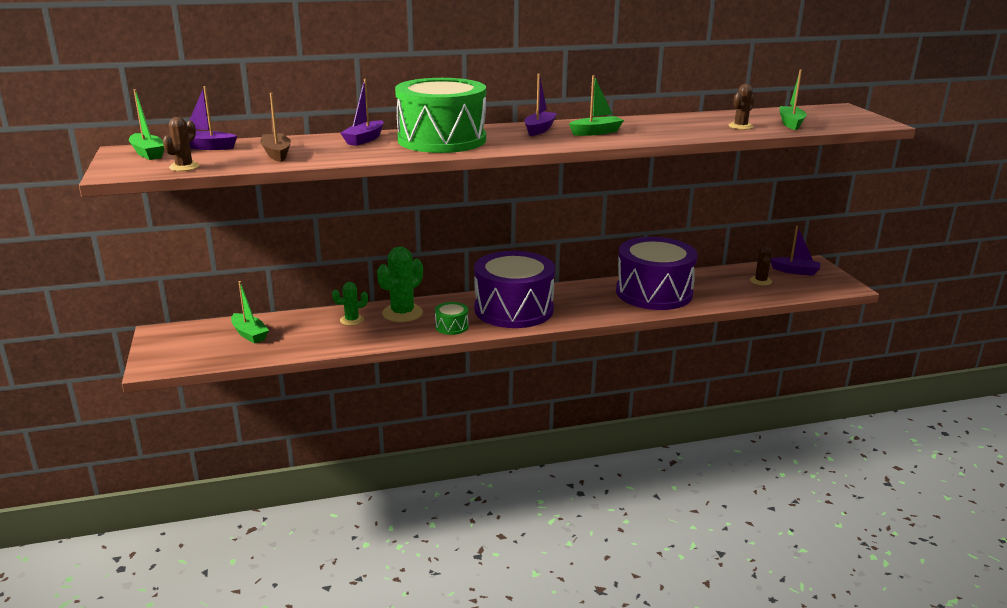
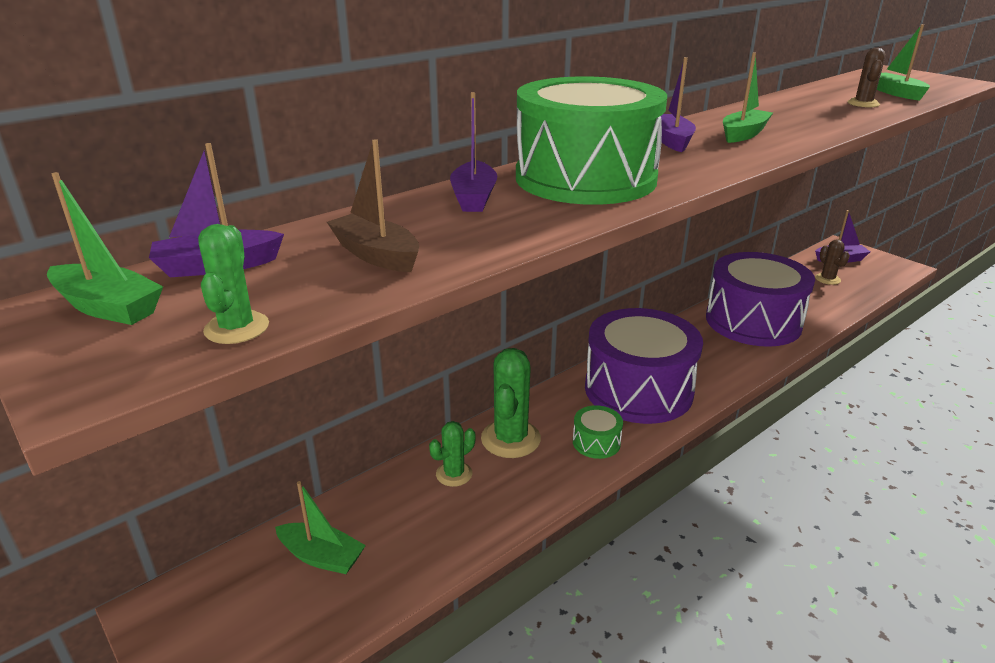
camera: 25 degrees left, 5 degrees up
(184, 167) = (236, 328): brown cactus -> green cactus

